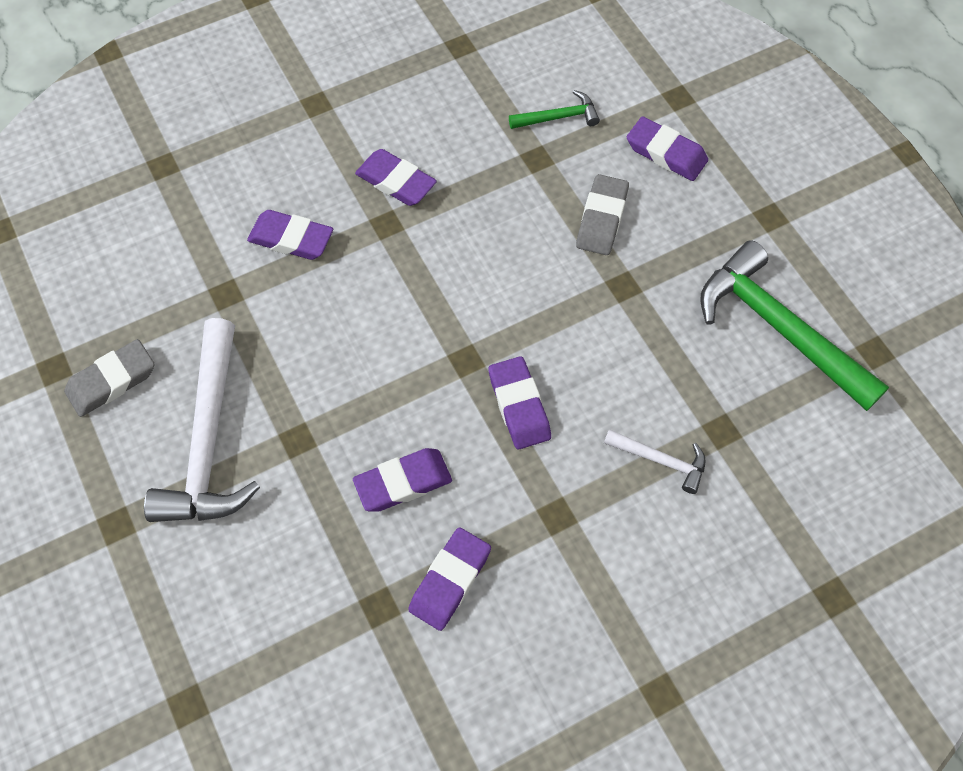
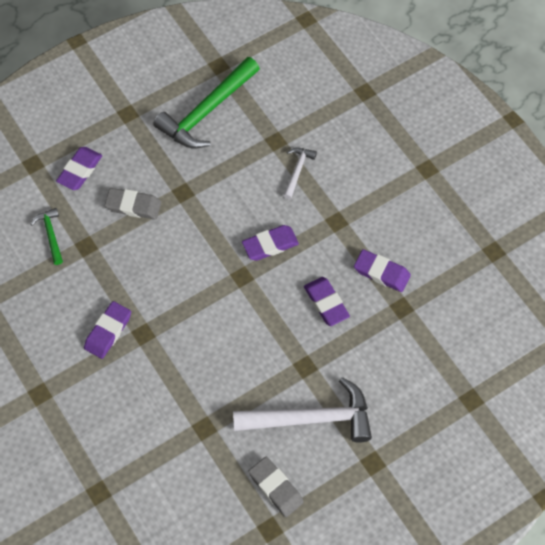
camera: 95 degrees left, 0 degrees up
(291, 239) = (158, 392): purple eraser -> none

